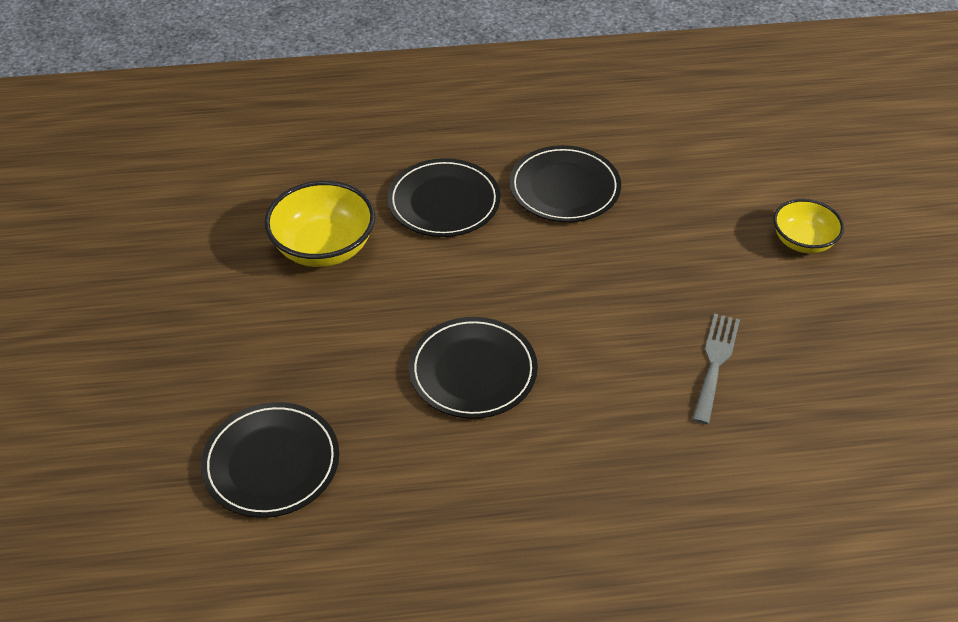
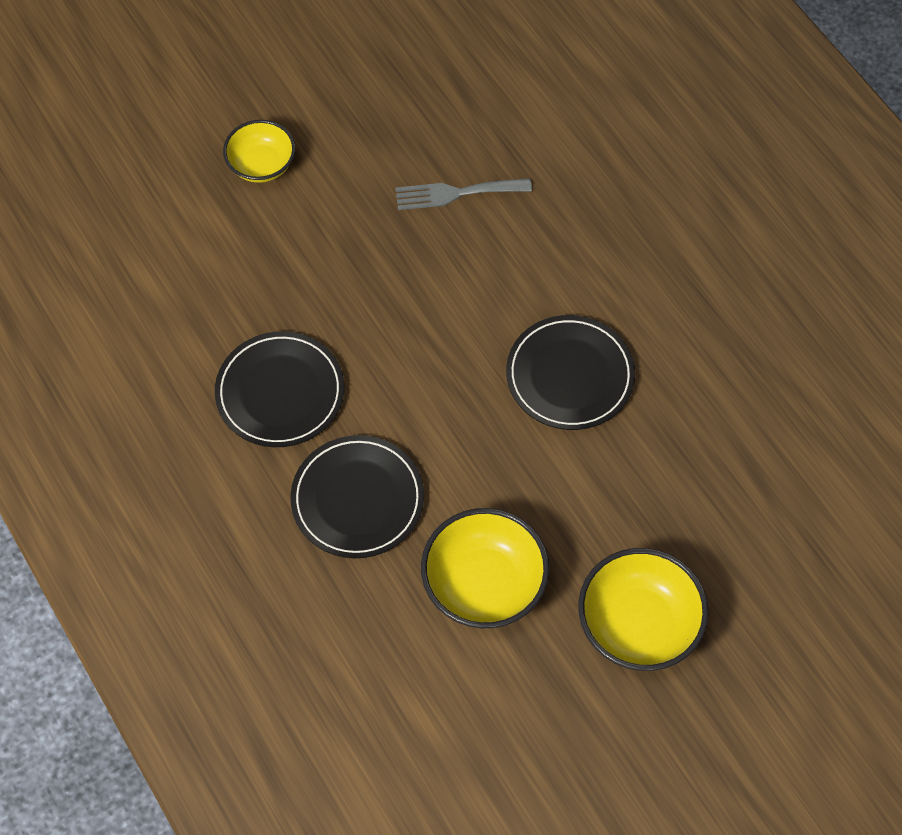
camera: 115 degrees left, 15 degrees up
(221, 325) = (638, 625): none -> yellow bowl
(271, 463) = (759, 490): black plate -> none

